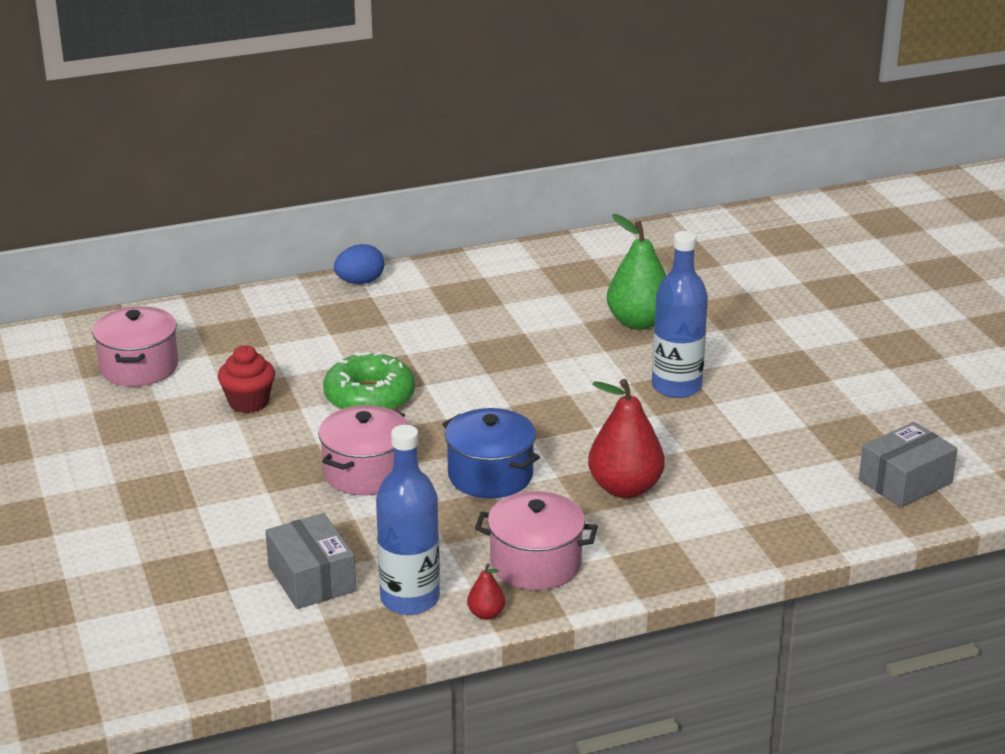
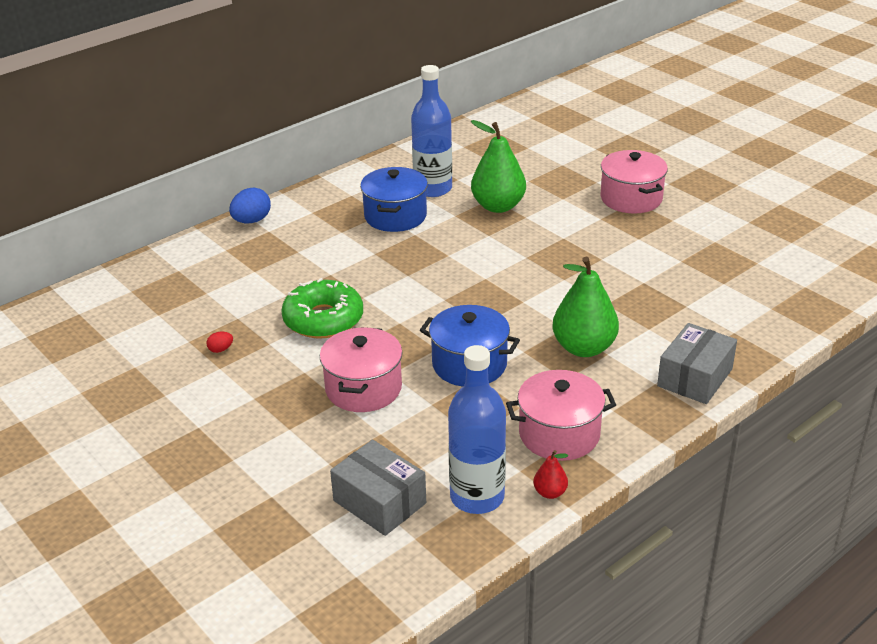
camera: 20 degrees left, 5 degrees up
(139, 367) = (101, 340): pink pot -> pink pot (631, 198)
(248, 402) = (220, 349): red cupcake -> red egg
(516, 309) = (395, 216): none -> blue pot
(625, 488) = (583, 348): red pear -> green pear
(676, 386) = (563, 252): blue bottle -> blue bottle (433, 189)
(905, 481) = (784, 289): grey box -> grey box (695, 377)

